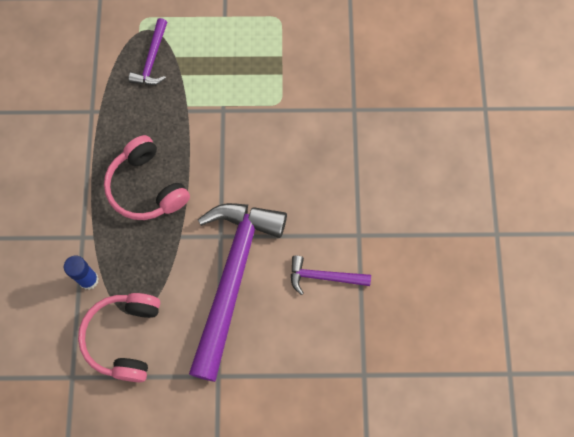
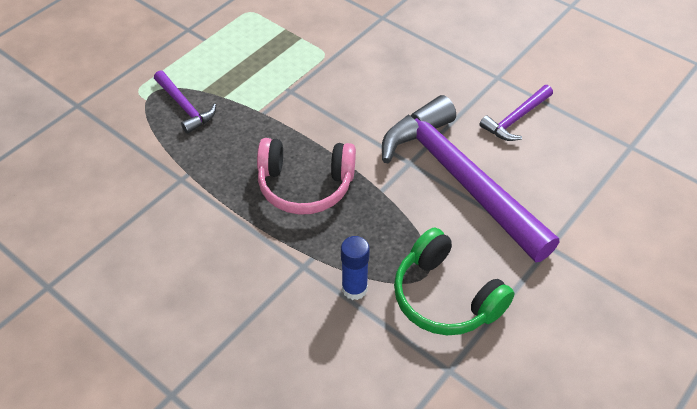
camera: 50 degrees left, 20 degrees down
(124, 338) = (445, 297): pink headphones -> green headphones

